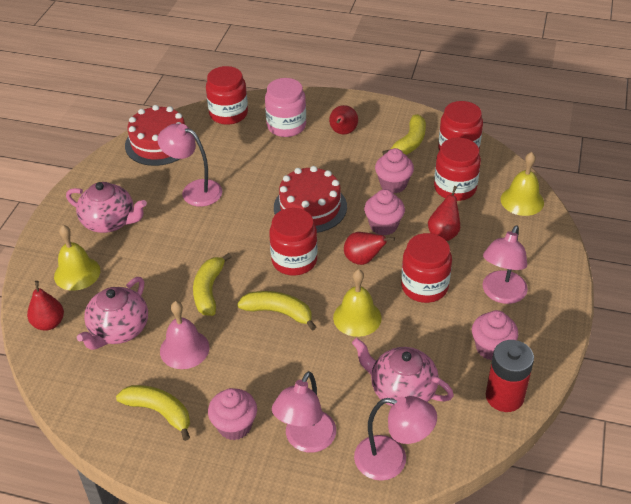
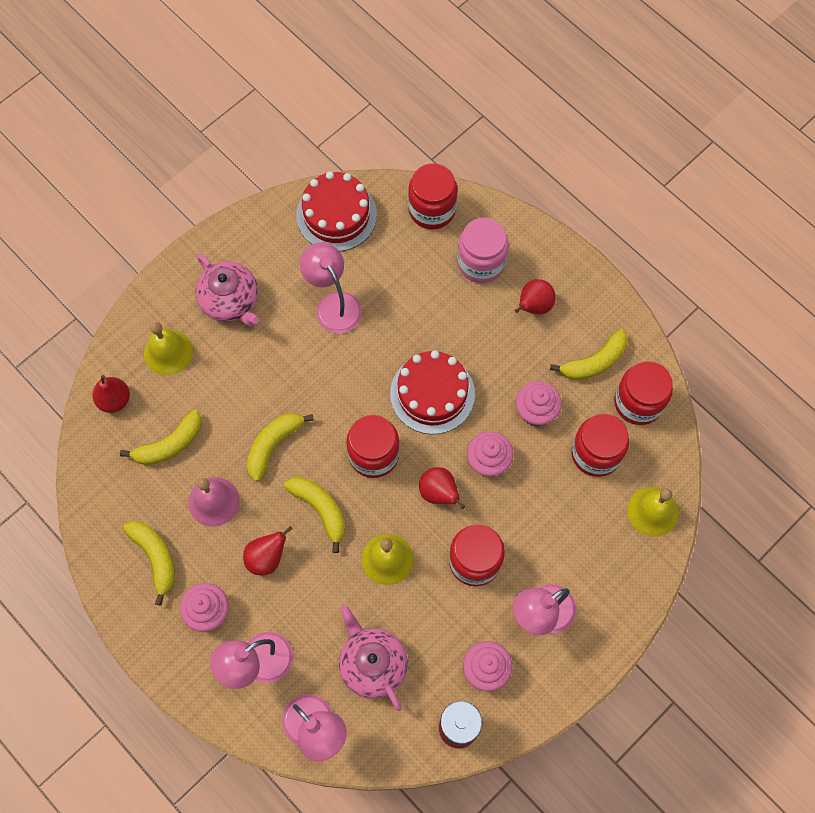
camera: 30 degrees right, 25 degrees up
(119, 330) = (169, 444): pink teapot -> yellow banana
(443, 233) = (540, 507): red pear -> red pear (267, 558)

